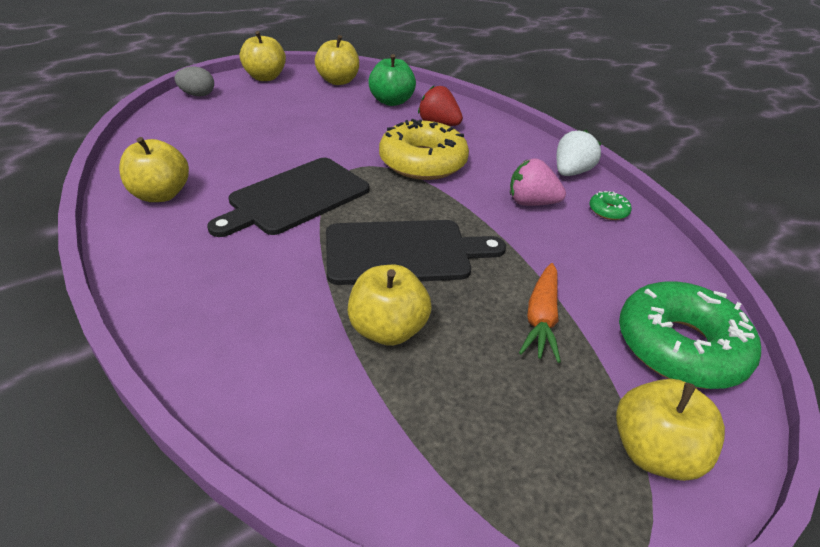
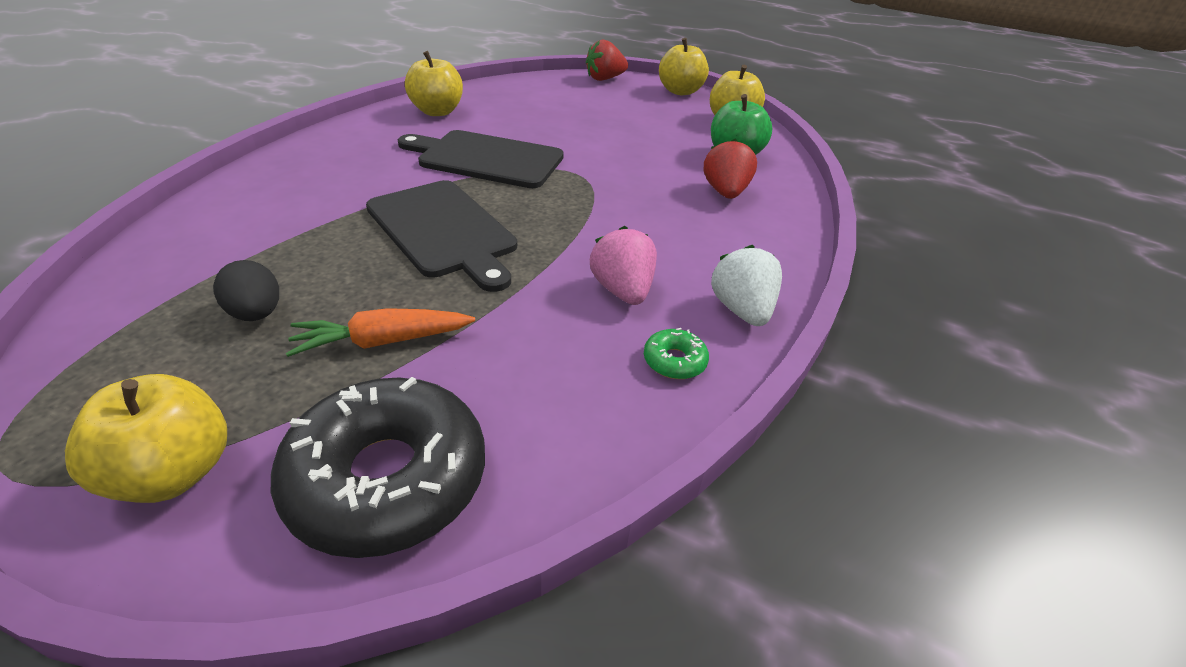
camera: 60 degrees right, 0 degrees up
(197, 95) = (604, 79): grey egg -> red strawberry
(388, 329) = (315, 251): yellow apple -> none
(422, 162) = (627, 202): yellow donut -> none
(470, 382) = (256, 314): none -> black egg
(571, 172) = (741, 310): white strawberry -> white strawberry turned 105 degrees counterclockwise
(680, 346) = (388, 478): green donut -> black donut

